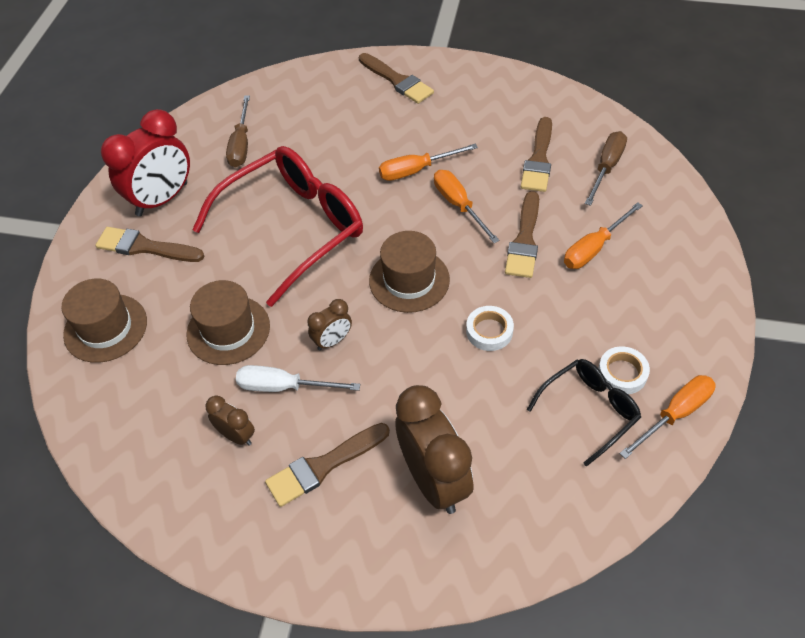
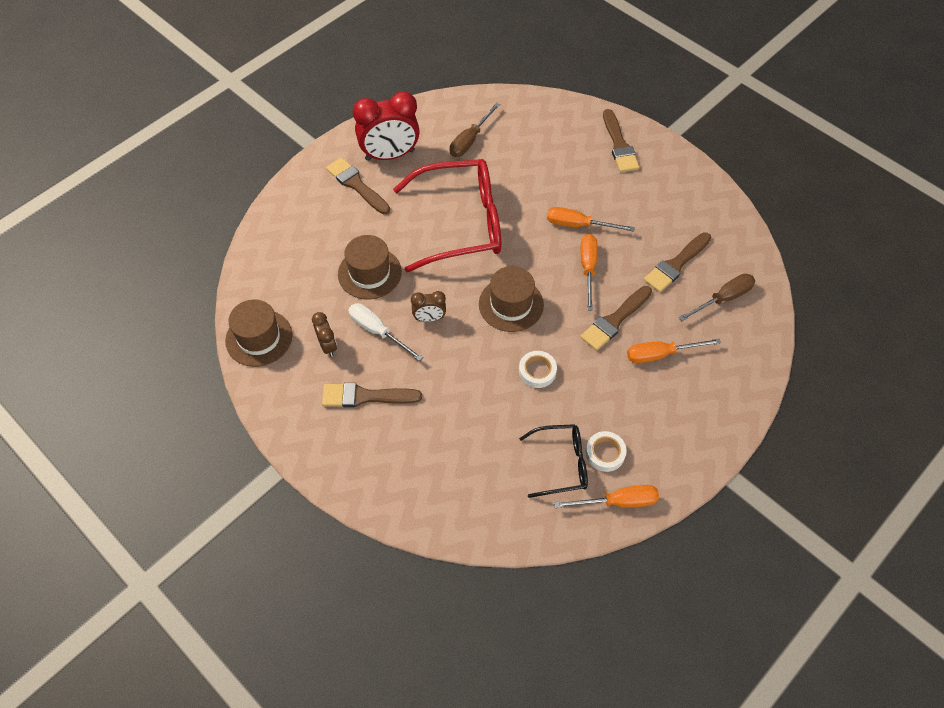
camera: 30 degrees right, 5 degrees up
(105, 328) = (297, 229): brown hat -> brown hat (259, 338)
(433, 480) = (425, 446): brown clock -> none

